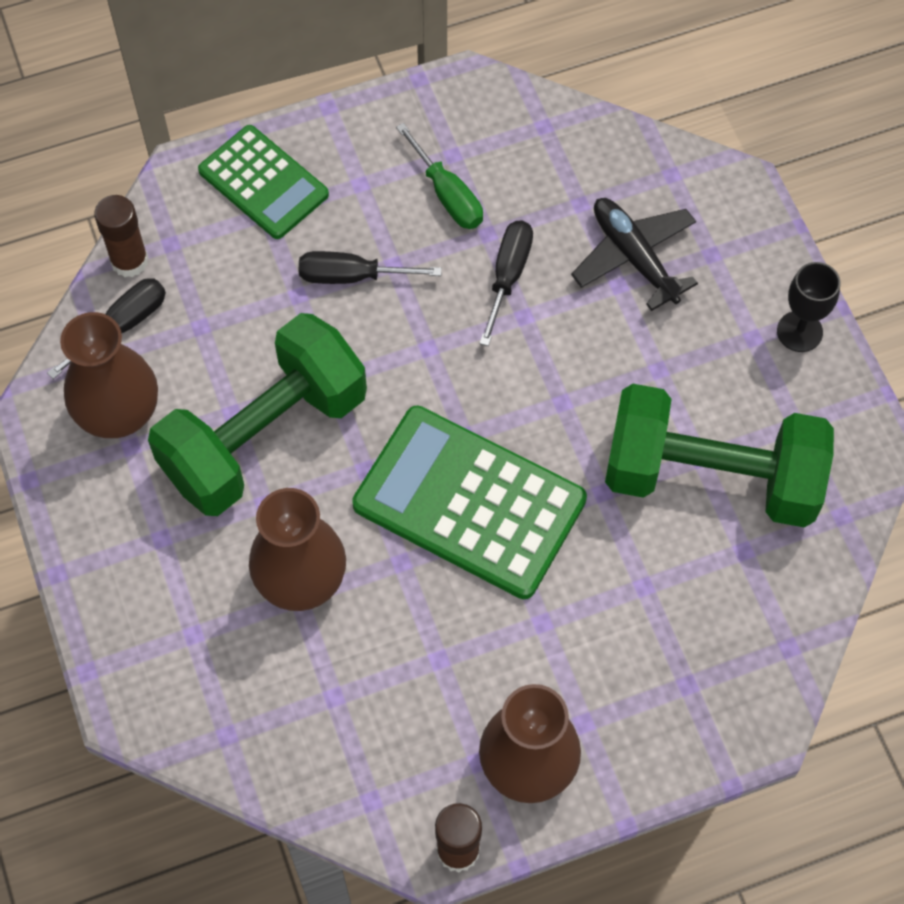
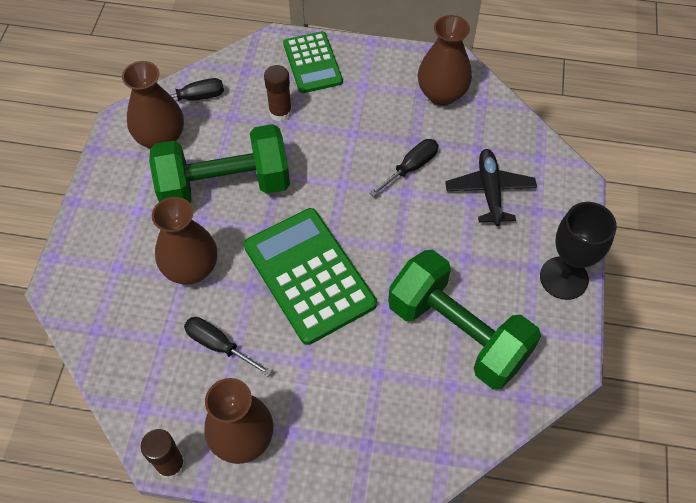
camera: 30 degrees right, 5 degrees down
(129, 261) = (219, 69): brown glue stick -> brown glue stick (280, 112)
(352, 276) = (326, 128): black screwdriver -> black screwdriver (219, 345)
(447, 195) = (405, 111): green screwdriver -> none
(481, 143) = (441, 94): none -> brown vase
(799, 331) = (564, 278): black goblet -> black goblet, size x1.56

